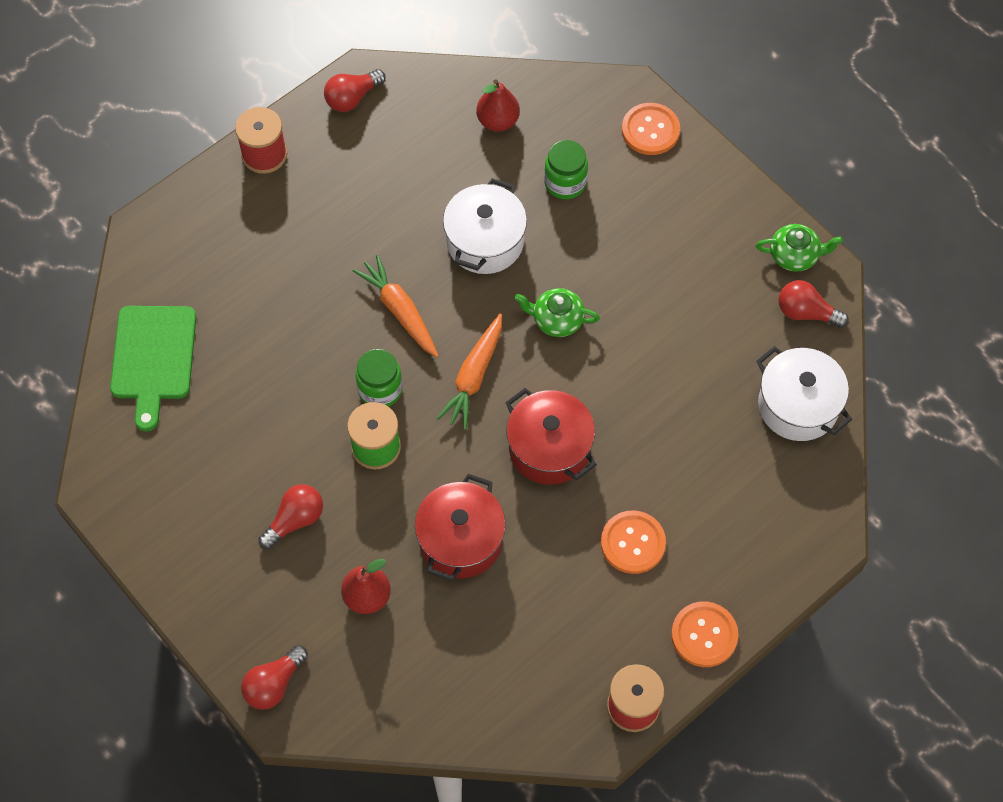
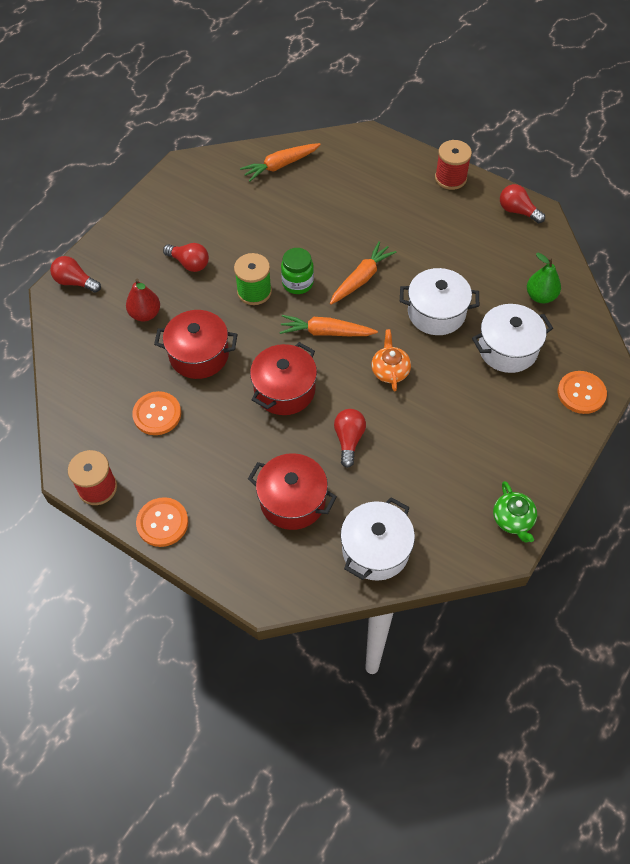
camera: 75 degrees right, 5 degrees down
(153, 358) = (280, 166): green cutting board -> orange carrot
(498, 121) = (540, 296): red pear -> green pear
(557, 320) = (390, 370): green teapot -> orange teapot
(565, 183) = (507, 349): green jar -> white pot
(633, 543) = (224, 459): orange button -> orange button (157, 414)
(712, 478) = (292, 501): none -> red pot
(806, 312) = (463, 539): red light bulb -> red light bulb (349, 440)

